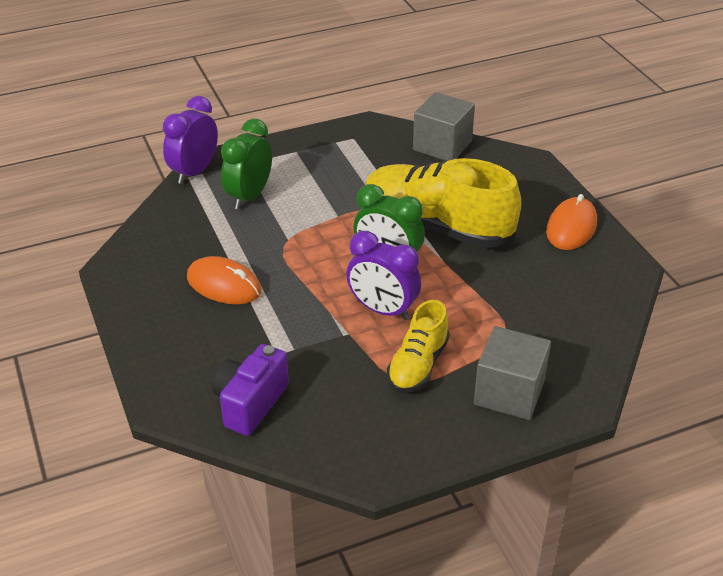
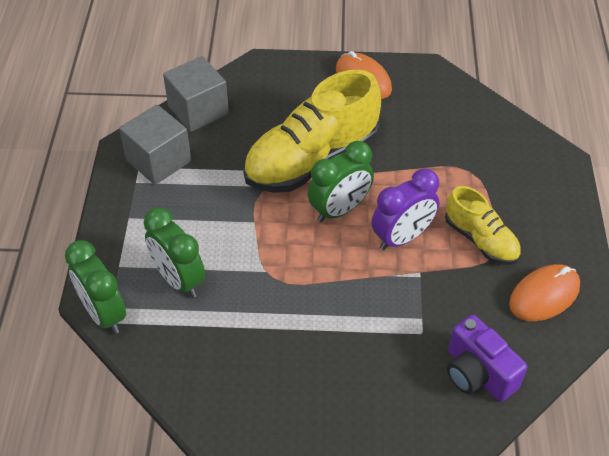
camera: 65 degrees left, 10 degrees up
(194, 172) = (104, 314): purple clock -> green clock
(224, 285) = (305, 344): orange mouse -> orange mouse (544, 295)
(509, 392) = (535, 196): grey cube -> grey cube (158, 160)

